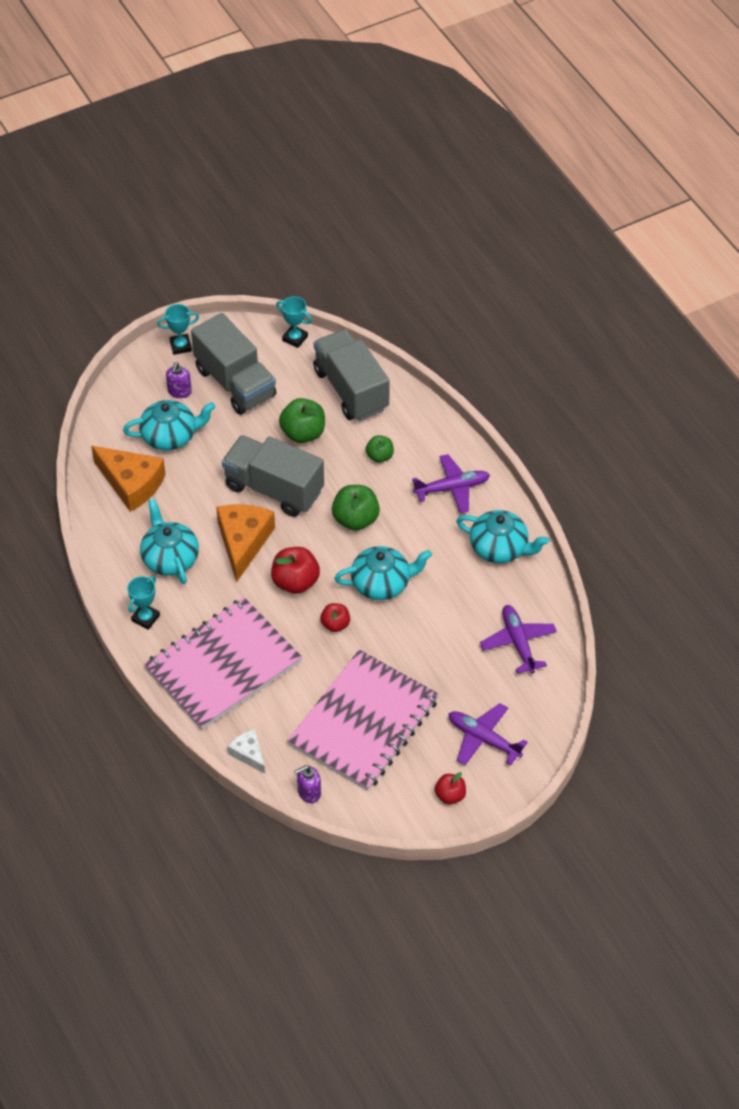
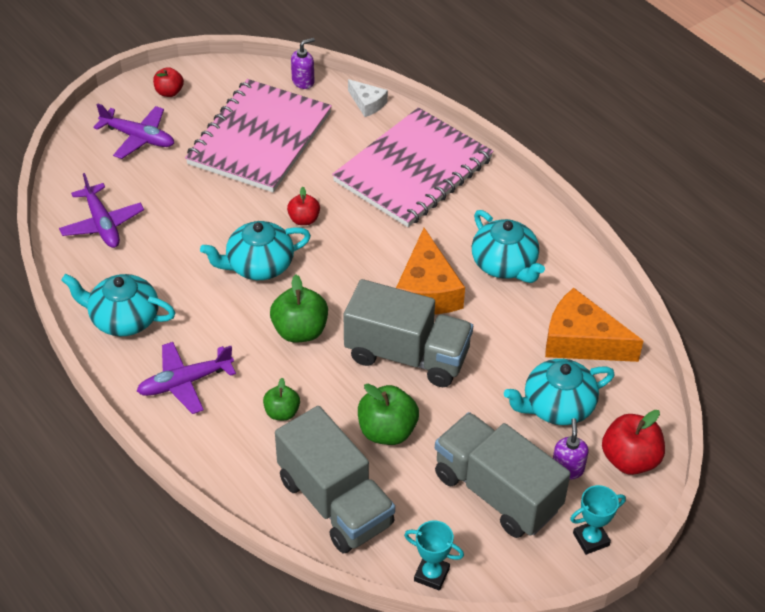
camera: 170 degrees right, 5 degrees down
(145, 618) = (509, 203): turquoise trophy -> none
(295, 582) = (356, 256): red apple -> red apple (630, 459)

